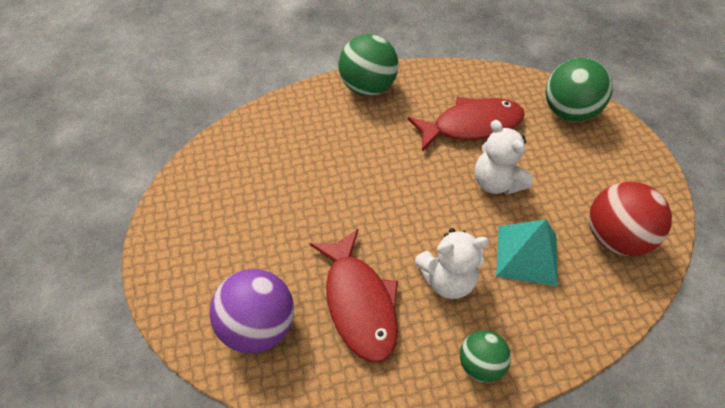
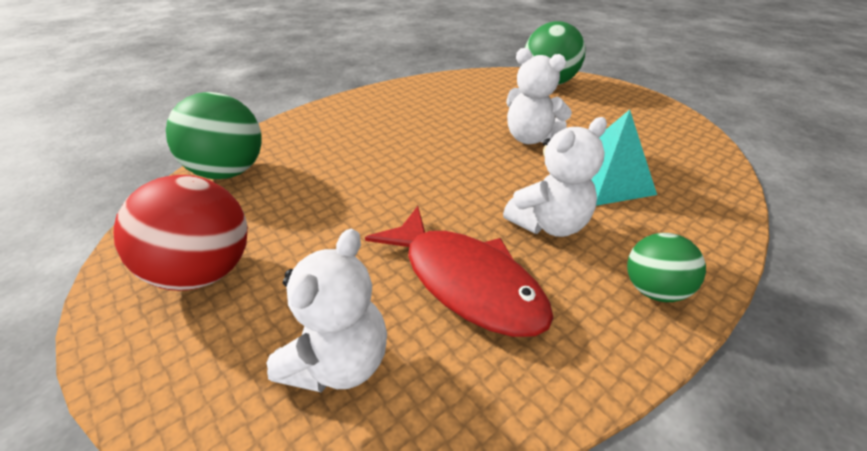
camera: 25 degrees left, 15 degrees down
(259, 325) = (339, 362): purple ball -> white teddy bear
(368, 87) = (353, 105): green ball -> green ball (229, 172)
(471, 125) = (474, 108): red fish -> none
(614, 237) = (665, 146): red ball -> red ball (205, 271)

